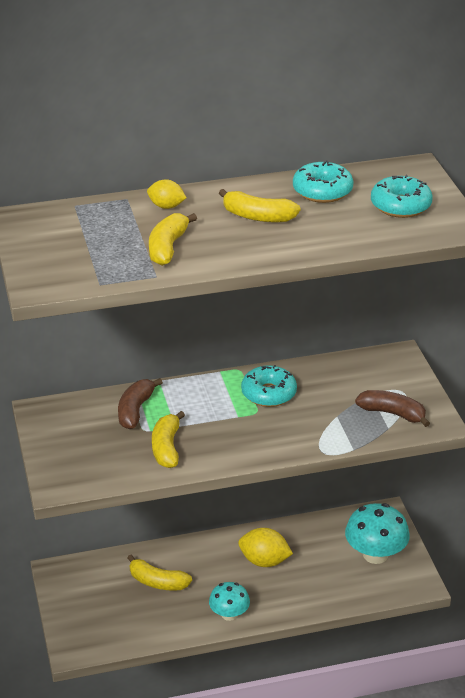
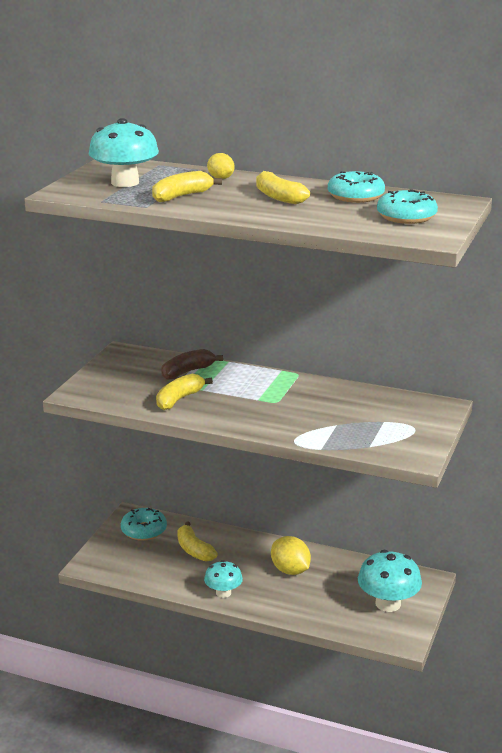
camera: 35 degrees right, 10 degrees down
(82, 246) = (125, 182): none -> turquoise mushroom
(268, 393) = (301, 394): turquoise donut -> turquoise donut (144, 530)
(392, 413) = (386, 438): brown banana -> none

